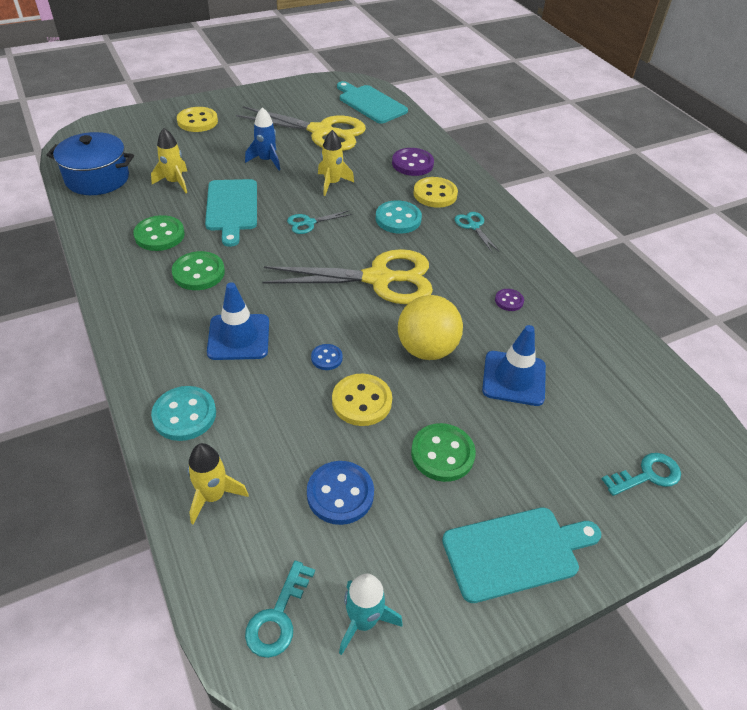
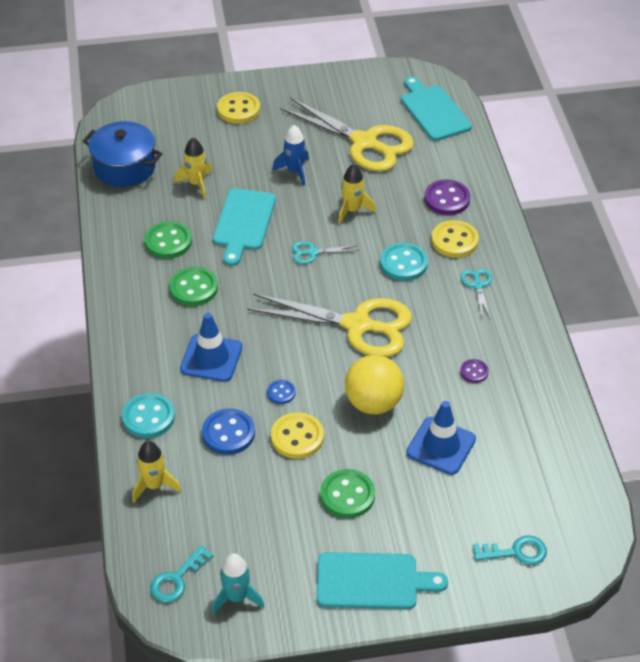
camera: 20 degrees right, 0 degrees up
(340, 494) = (252, 507): blue button -> blue button (228, 433)

